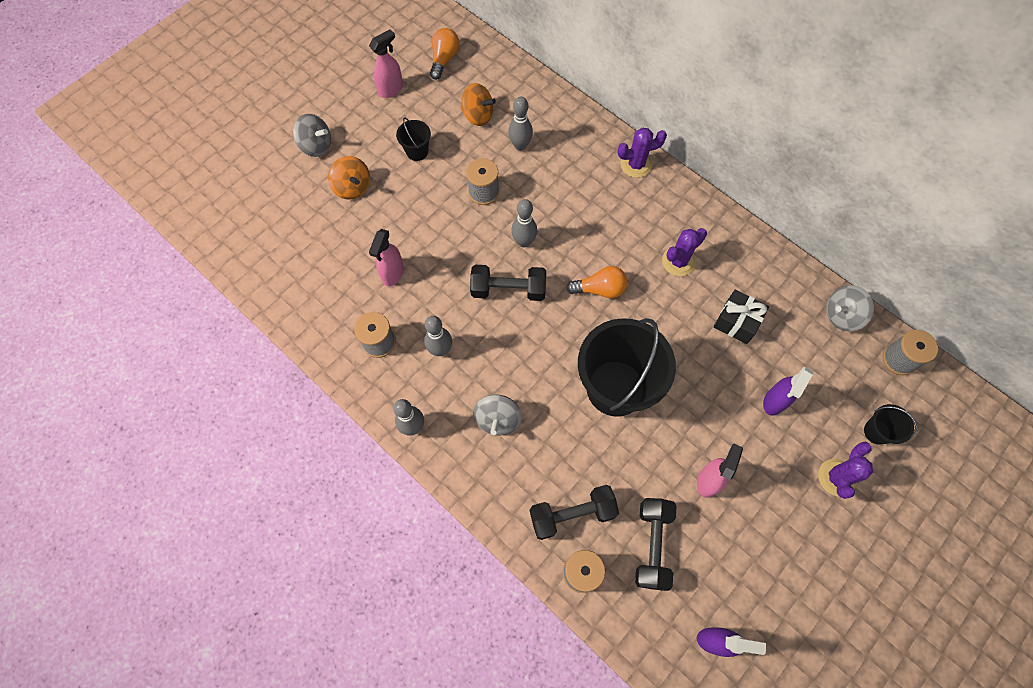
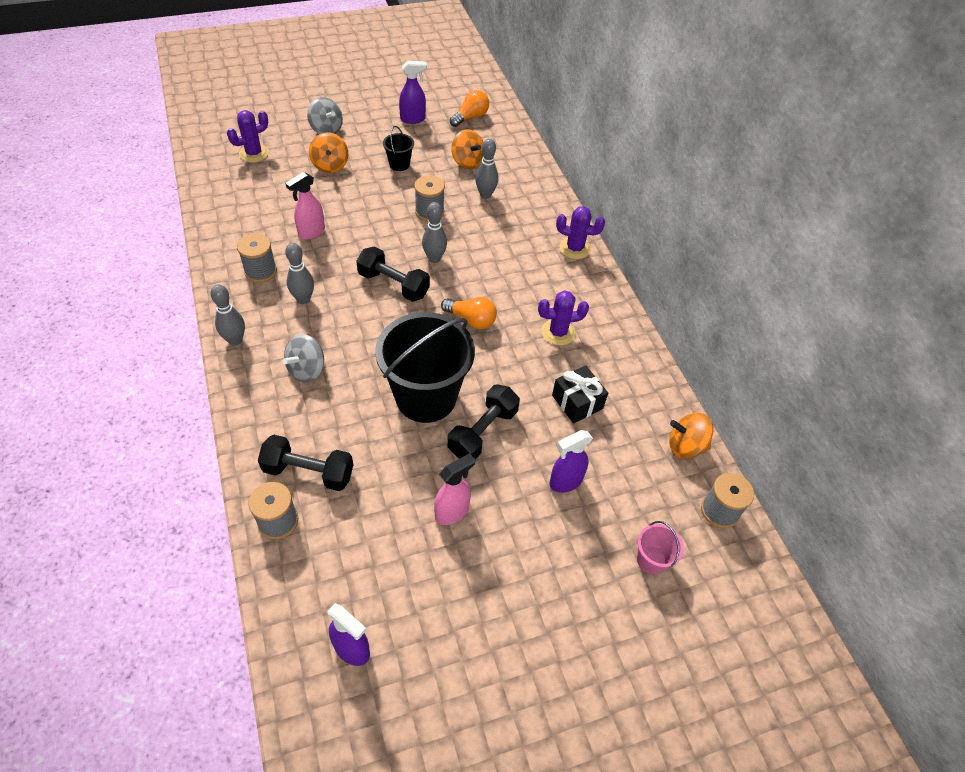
camera: 25 degrees right, 15 degrees down
(391, 89) = (413, 119): pink spray bottle -> purple spray bottle
(652, 545) = (358, 535): black dumbbell -> black dumbbell (483, 432)
(836, 477) = (580, 577): purple cactus -> purple cactus (254, 153)
(841, 315) = (685, 446): grey spinning top -> orange spinning top
(877, 431) = (651, 560): black bucket -> pink bucket

